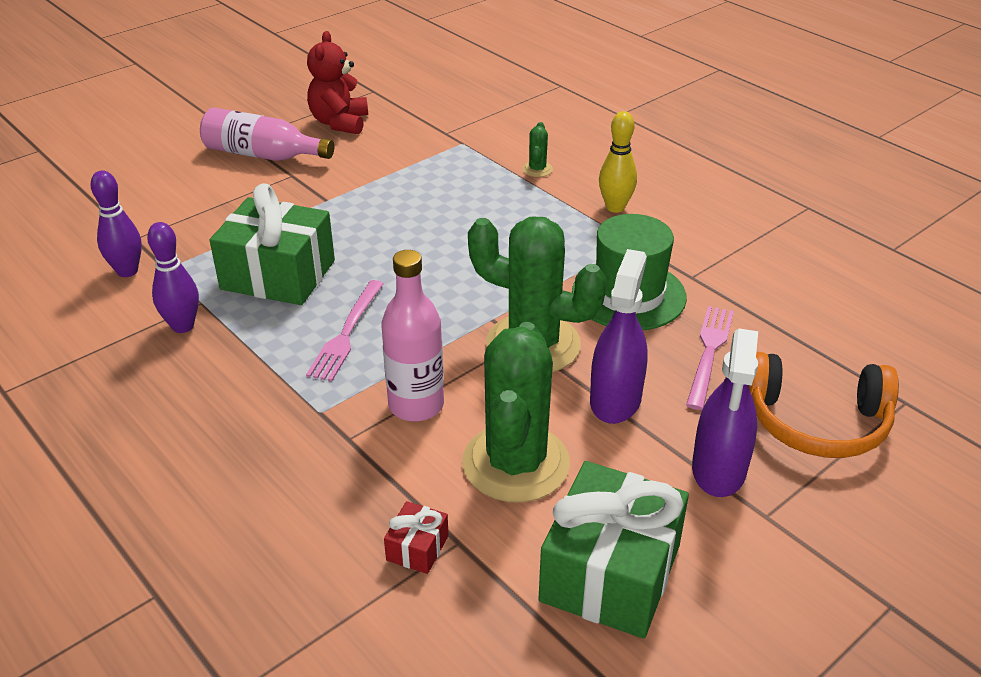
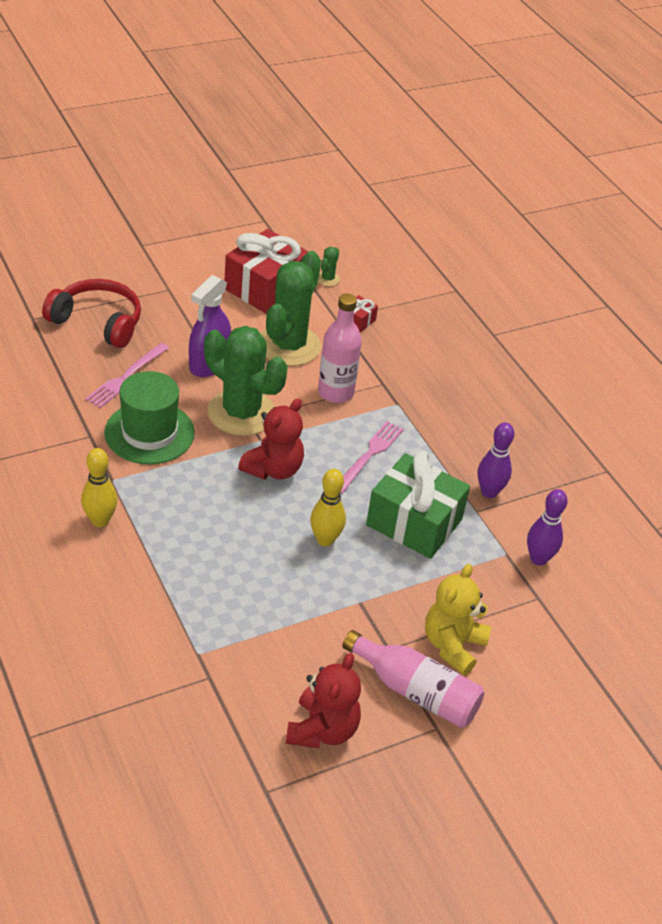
camera: 170 degrees left, 5 degrees up
(229, 188) = (453, 645): none -> yellow teddy bear
(376, 239) = (325, 540): none -> yellow bowling pin
(461, 291) = (273, 469): none -> red teddy bear
(537, 169) = (141, 590): green cactus -> green cactus (327, 279)
(610, 573) = (265, 287): green gift -> red gift
(719, 469) = (176, 314): purple spray bottle -> none
(816, 422) = (98, 322): orange headphones -> red headphones

